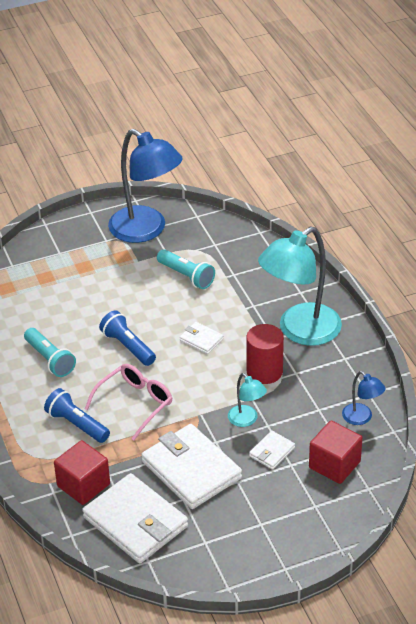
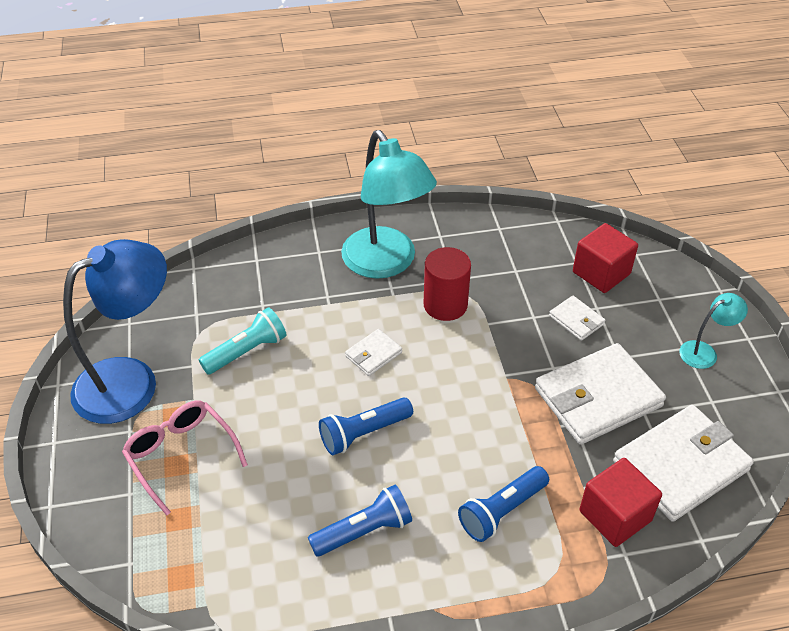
camera: 80 degrees left, 5 degrees up
(50, 360) = (364, 531): turquoise flashlight -> blue flashlight
(135, 403) = (474, 439): pink glasses -> pink glasses (181, 455)
(246, 420) = (522, 334): turquoise lamp -> turquoise lamp (704, 352)
(361, 418) = (535, 240): blue lamp -> none

